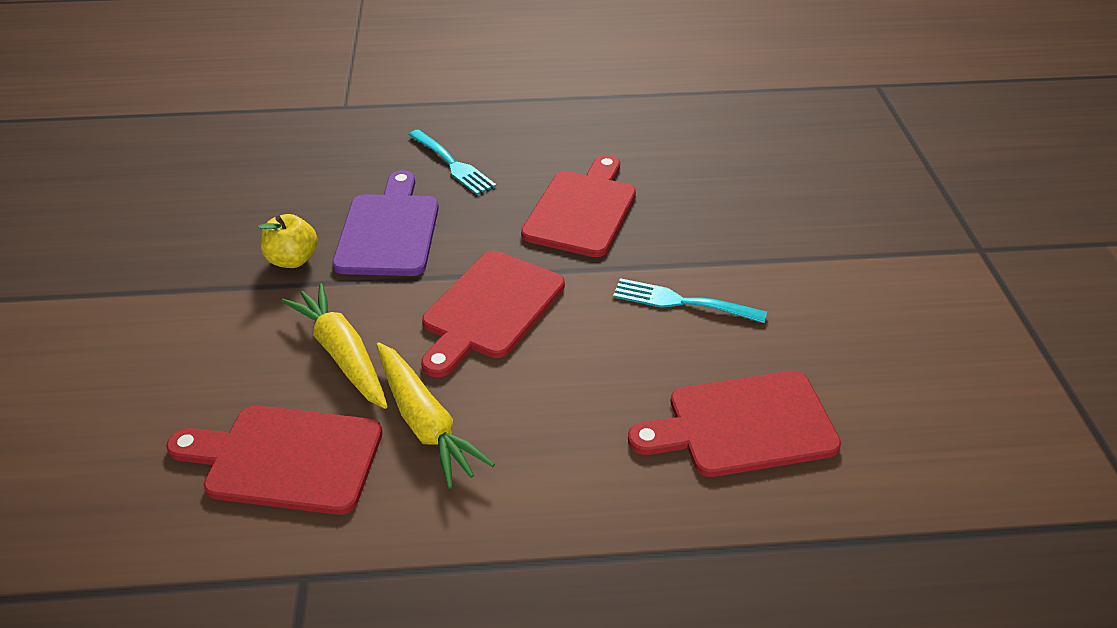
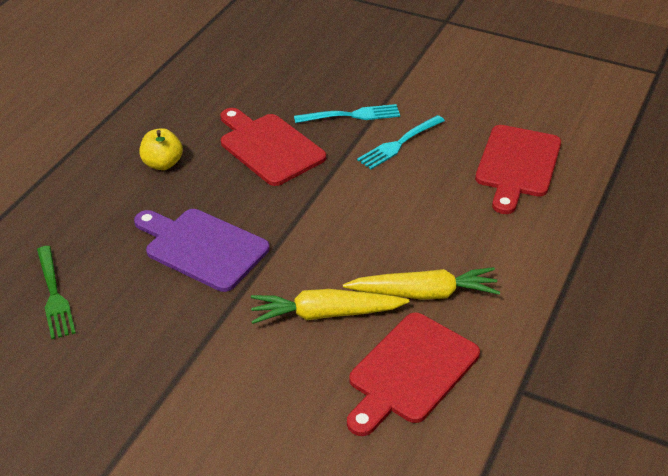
camera: 60 degrees left, 0 degrees up
(269, 174) = (54, 294): none -> green fork
(292, 260) = (190, 311): yellow apple -> yellow apple (162, 164)
(452, 164) = (149, 188): turquoise fork -> turquoise fork (351, 115)
(490, 309) = (337, 227): red cutting board -> none

